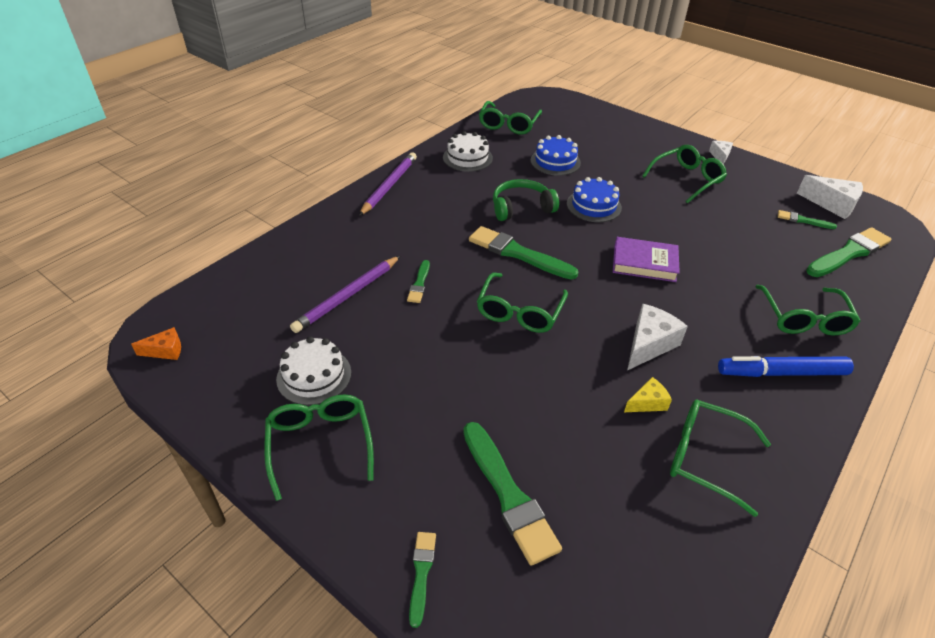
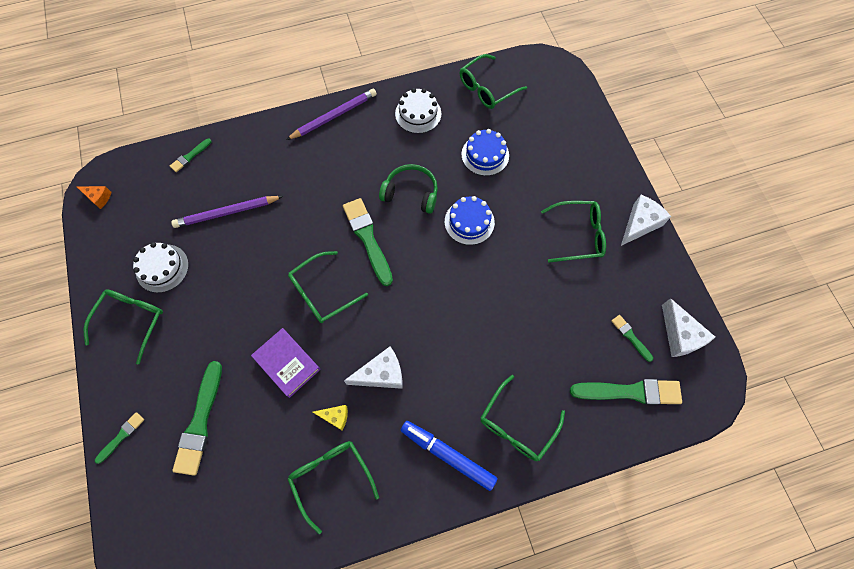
camera: 35 degrees right, 25 degrees up
(419, 284) = (279, 228): green brush -> green brush (190, 156)
(644, 263) = (450, 302): purple book -> purple book (287, 363)
(720, 156) = (639, 224): white cheese -> white cheese, size x1.71

